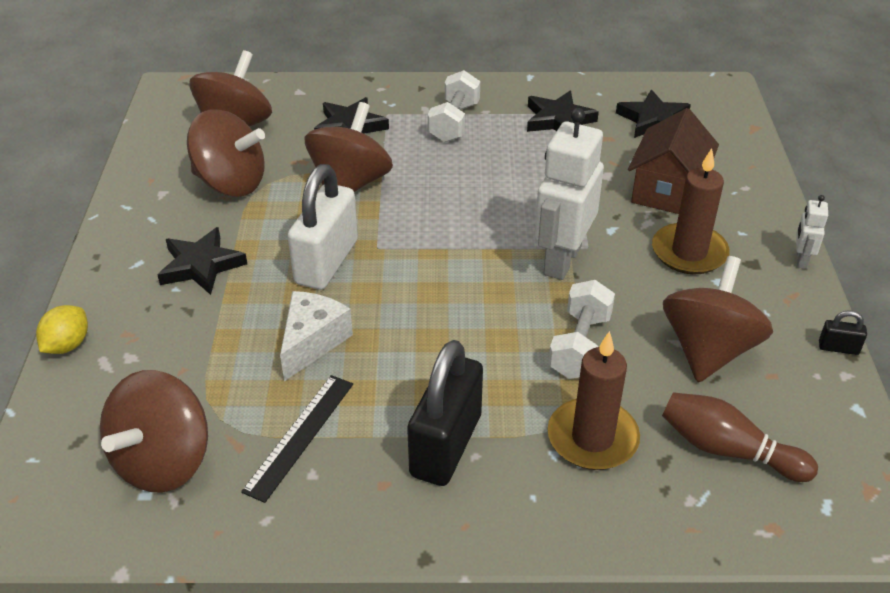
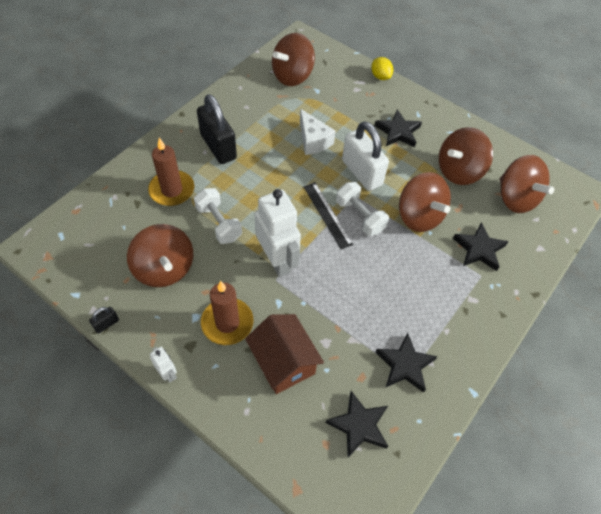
camera: 125 degrees right, 15 degrees up
(163, 461) = (292, 76): brown spinning top -> brown spinning top turned 105 degrees counterclockwise
(300, 436) = (267, 112): black ruler -> black ruler (327, 215)
(454, 122) = (445, 304): white dumbbell -> white dumbbell (360, 216)
(728, 450) = (116, 227): brown bowling pin -> none

